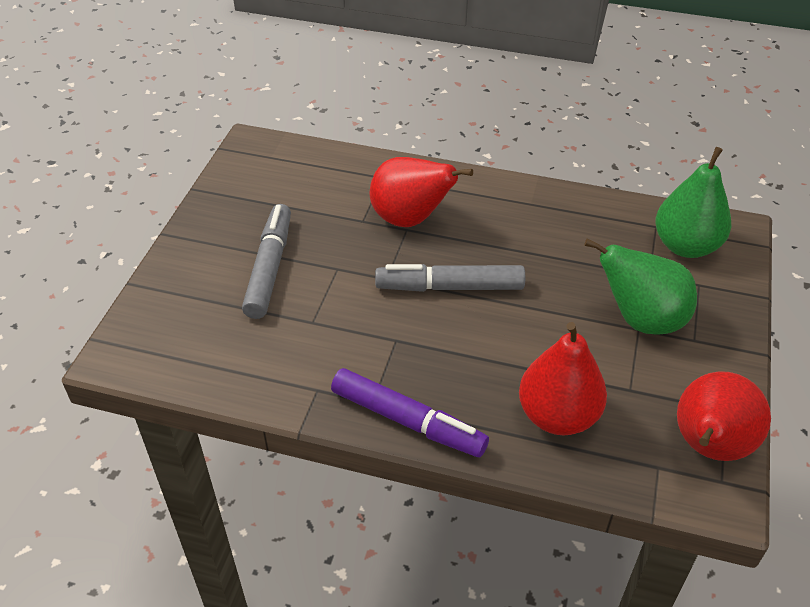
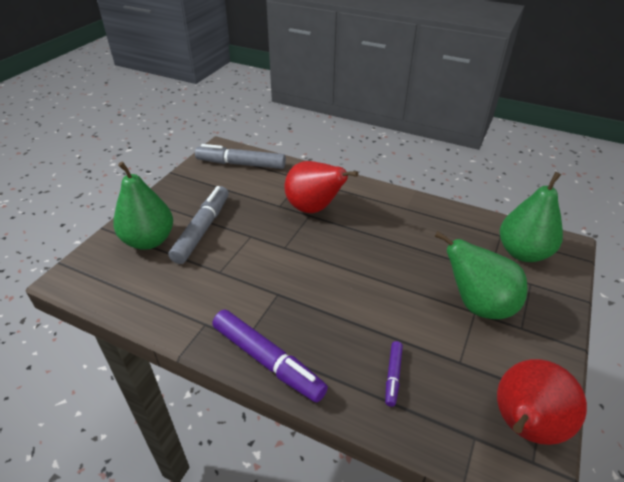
camera: 10 degrees right, 5 degrees down
(203, 292) = (149, 240): none -> green pear
(450, 287) = (330, 260): grey marker -> grey marker (241, 164)
(557, 416) = (393, 375): red pear -> purple marker

